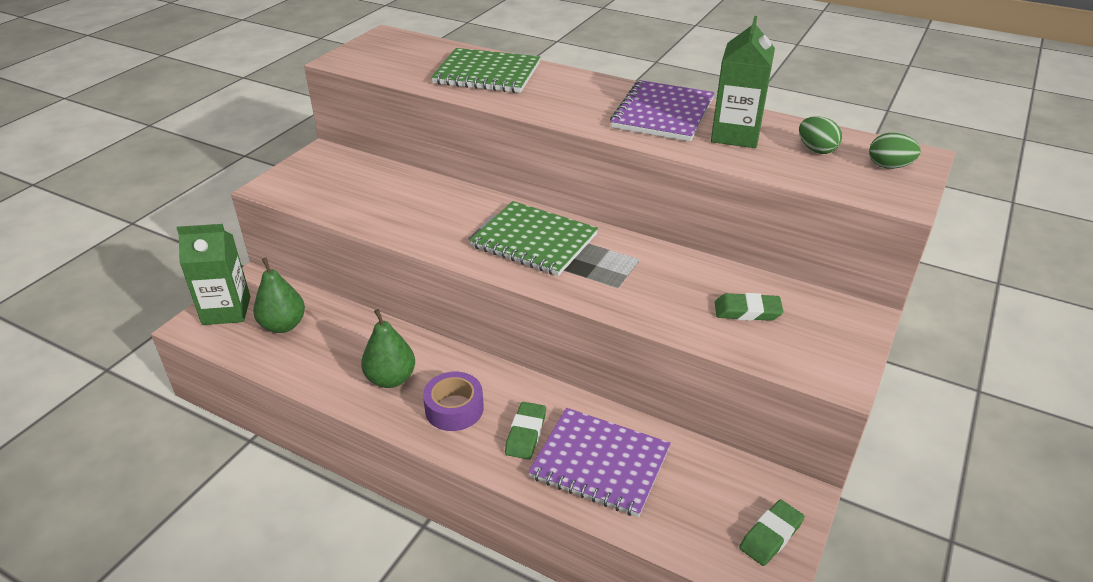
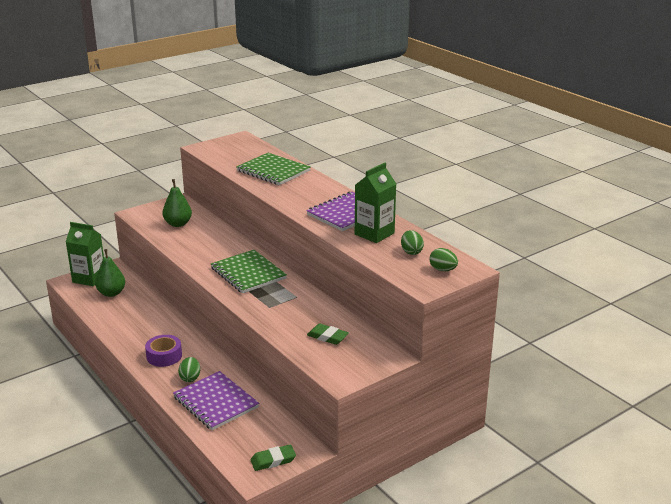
camera: 25 degrees right, 10 degrees down
(391, 379) = (144, 333): green pear -> green pear (178, 224)
(525, 433) = (190, 378): green eraser -> green egg

